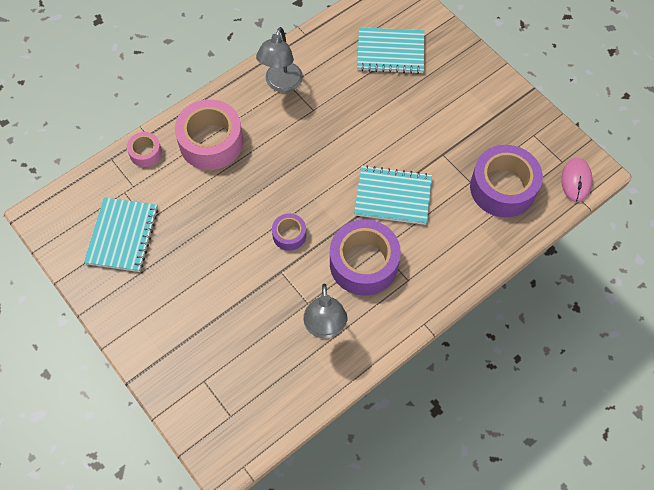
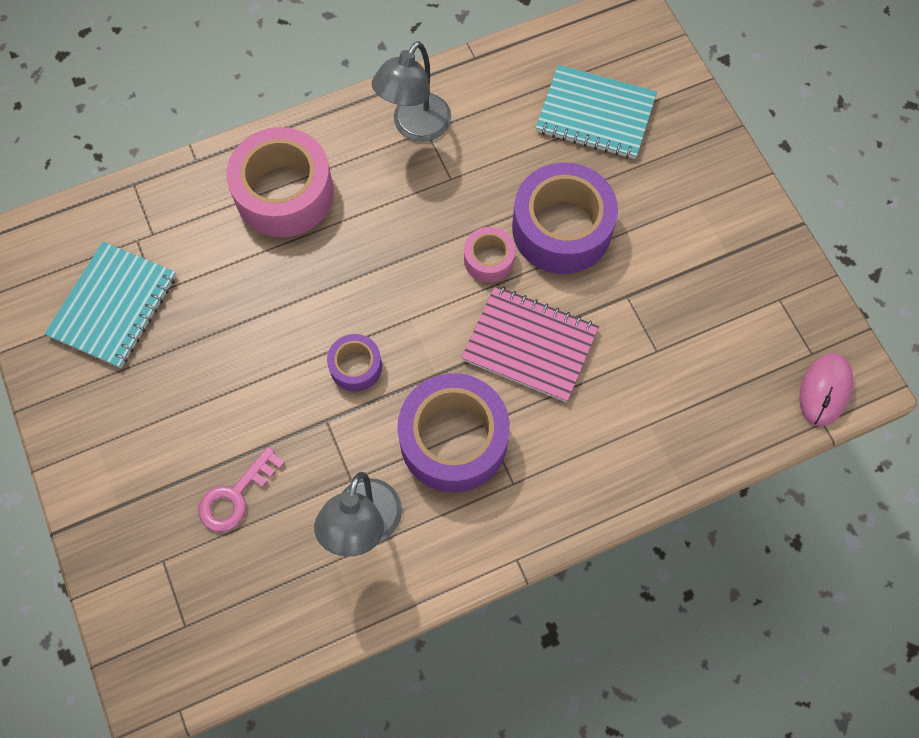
camera: 15 degrees right, 5 degrees up
(145, 153) = (185, 187): pink tape -> pink tape (489, 259)
(238, 330) = (235, 496): none -> pink key
(393, 196) = (530, 345): turquoise notebook -> pink notebook
(502, 188) = (704, 373): purple tape -> purple tape (561, 229)

